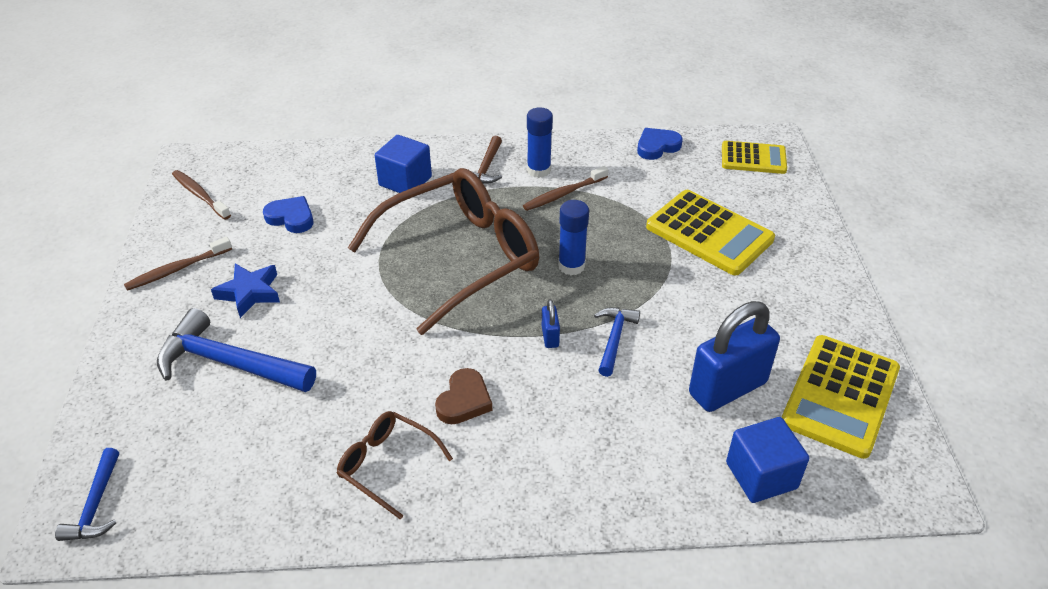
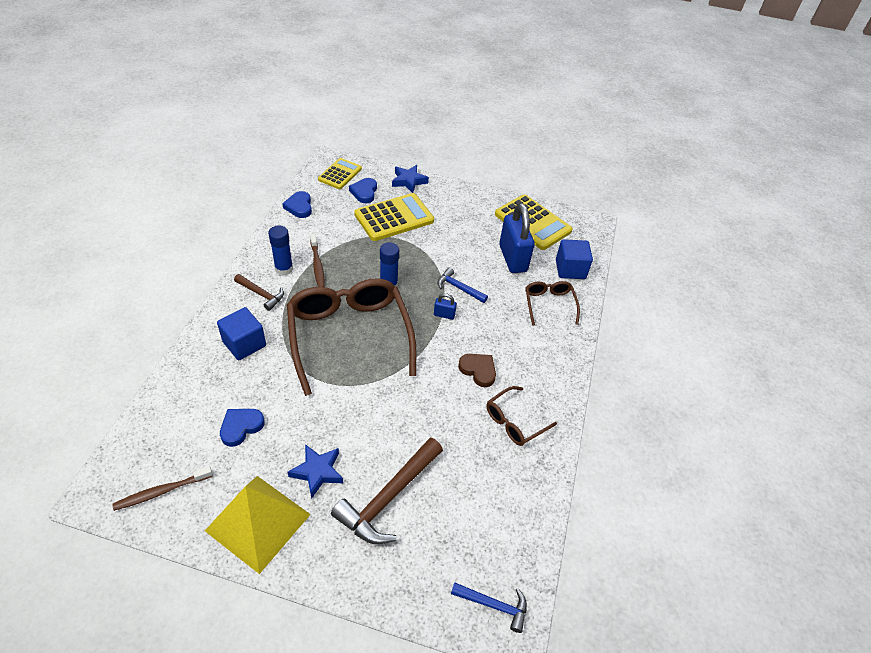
camera: 75 degrees left, 5 degrees up
(177, 269) = (258, 522): brown toothbrush -> yellow pyramid
(228, 363) = (388, 498): blue hammer -> brown hammer
(652, 460) = (549, 304): none -> brown glasses
(737, 190) = (364, 192): none -> blue heart
(804, 225) = (409, 181): none -> blue star

